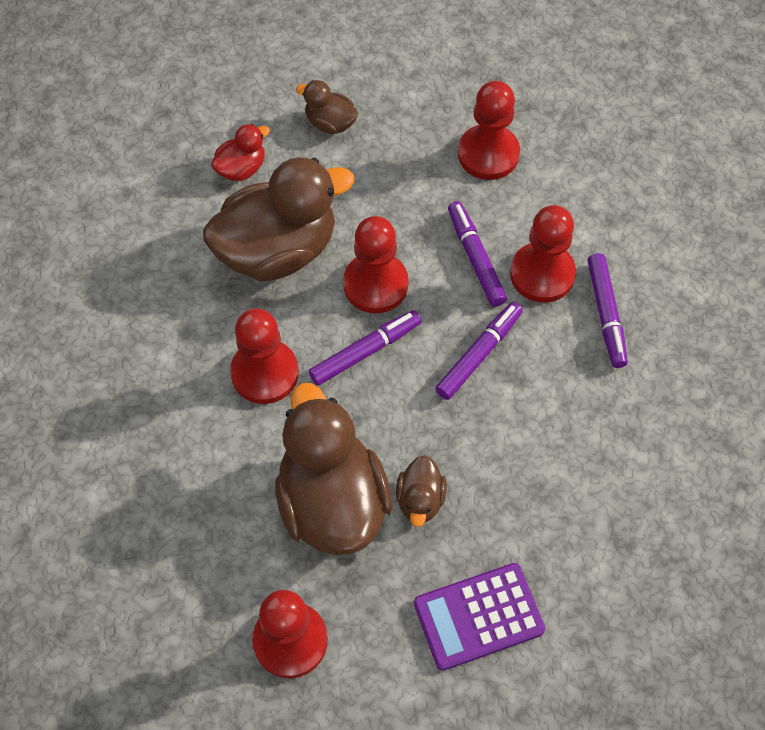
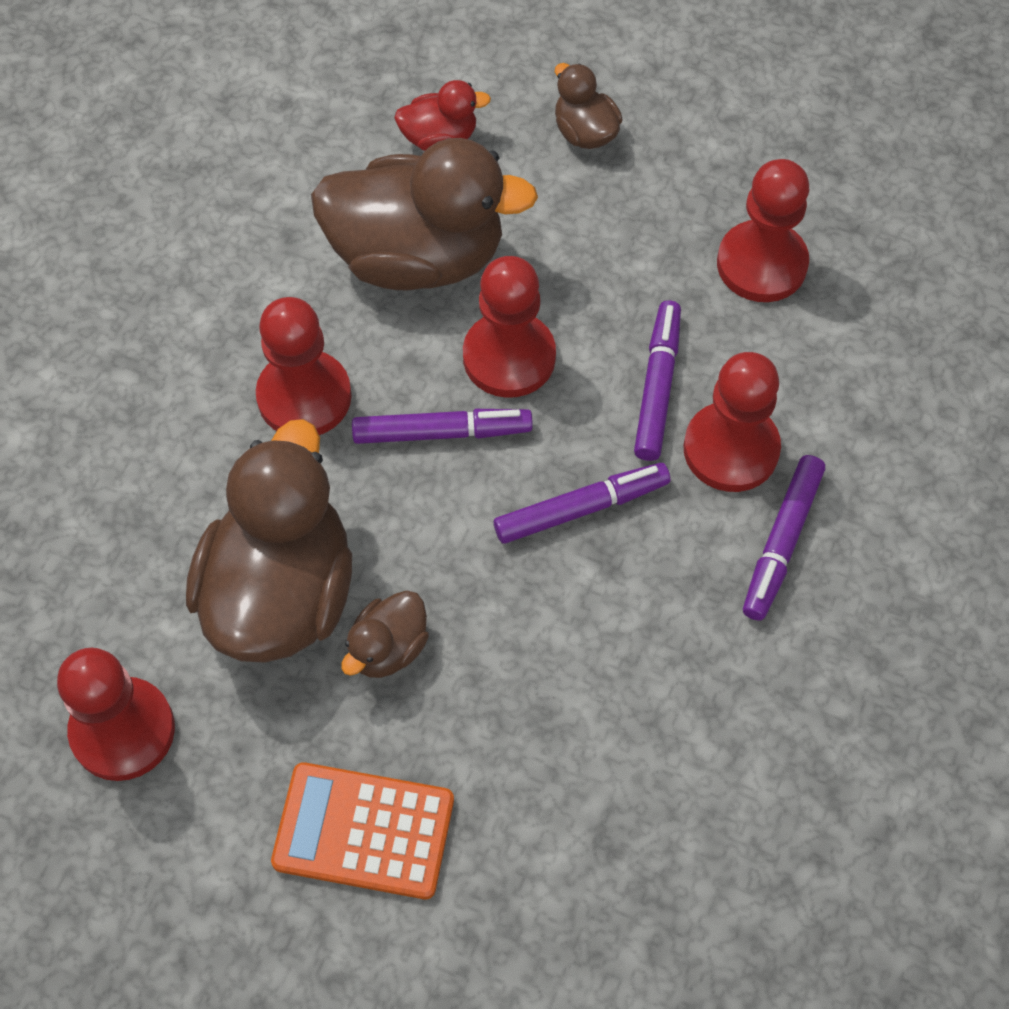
camera: 30 degrees right, 0 degrees up
(478, 616) = (363, 831): purple calculator -> orange calculator

